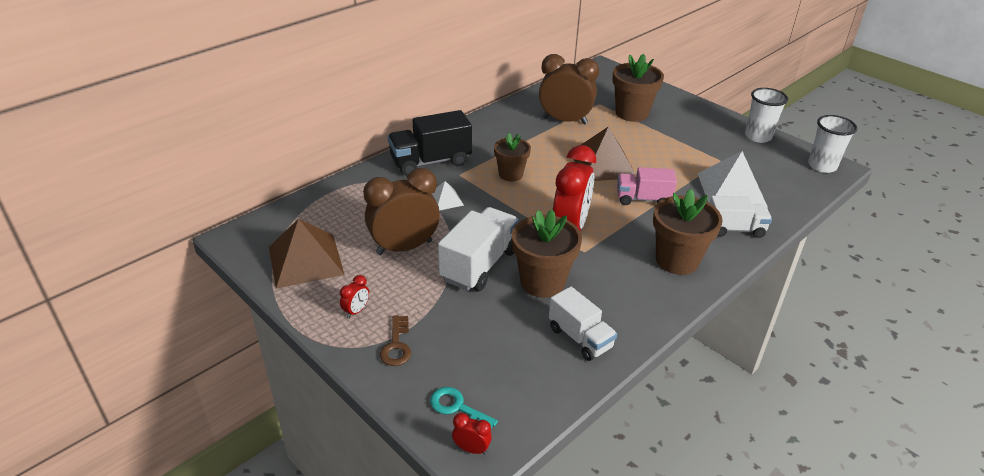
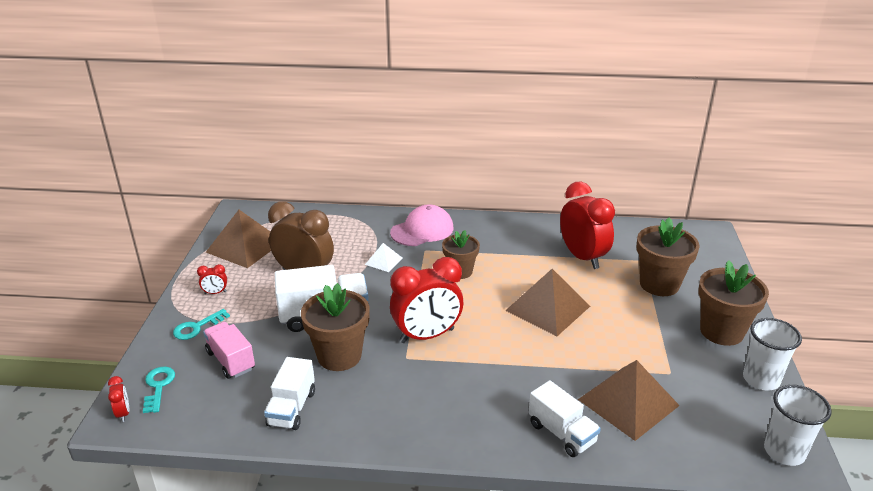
camera: 50 degrees right, 5 degrees down
(396, 345) = (197, 327): brown key -> turquoise key
(430, 162) = (422, 230): black truck -> pink cap
(565, 121) = (582, 257): brown clock -> red clock
(643, 199) = (527, 354): pink truck -> pink truck (231, 360)
(677, 260) = (461, 416): brown flower pot -> brown flower pot (721, 331)
(731, 189) = (628, 402): white pyramid -> brown pyramid

